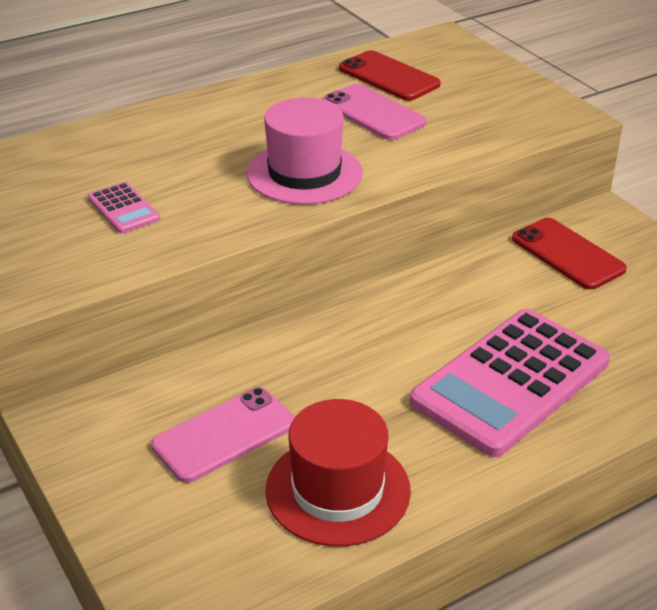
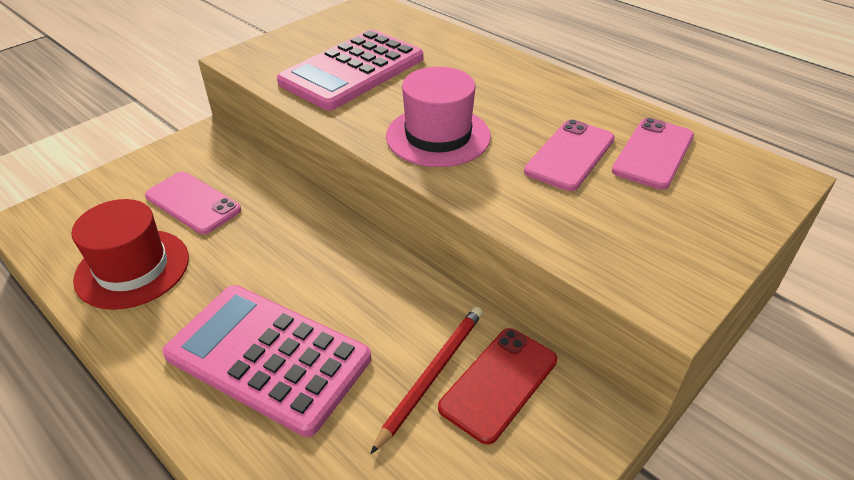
camera: 75 degrees right, 5 degrees up
(123, 209) = (352, 71): pink calculator -> pink calculator, size x2.32
(389, 77) = (653, 153): red phone -> pink phone
(553, 287) = (431, 375): none -> red pencil

